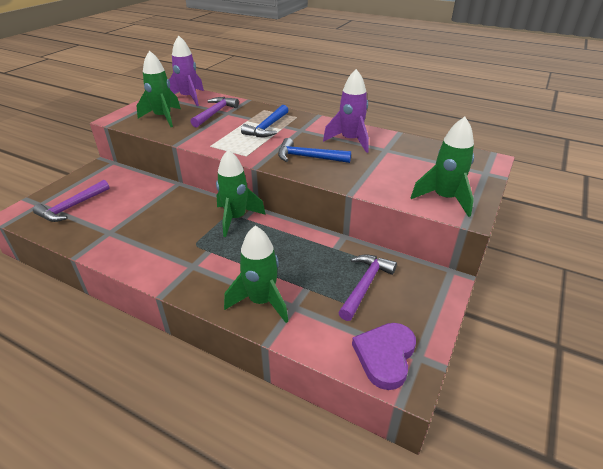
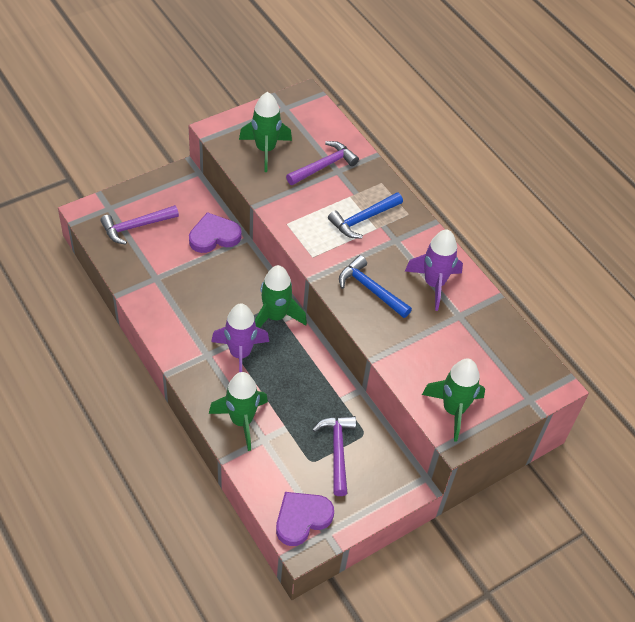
camera: 25 degrees right, 15 degrees up
(148, 190) = (214, 236): none -> purple heart
(188, 98) = (312, 121): purple rocket -> purple rocket (240, 354)
(365, 285) = (337, 451): purple hammer -> purple hammer turned 60 degrees counterclockwise

